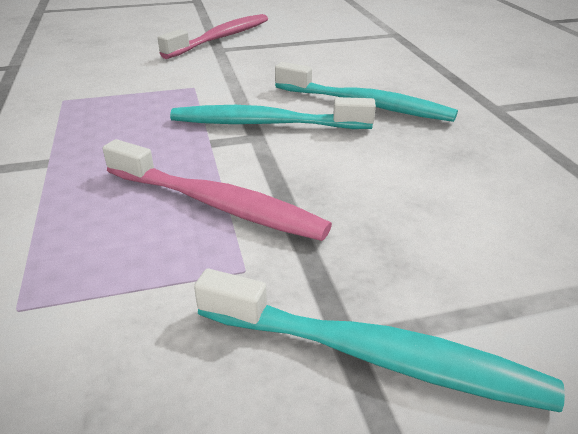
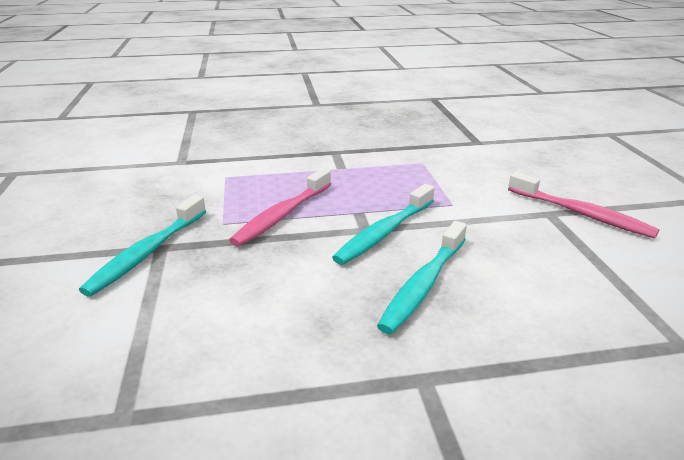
camera: 95 degrees right, 5 degrees down
(265, 124) = (384, 232): turquoise toothbrush -> turquoise toothbrush turned 150 degrees counterclockwise

